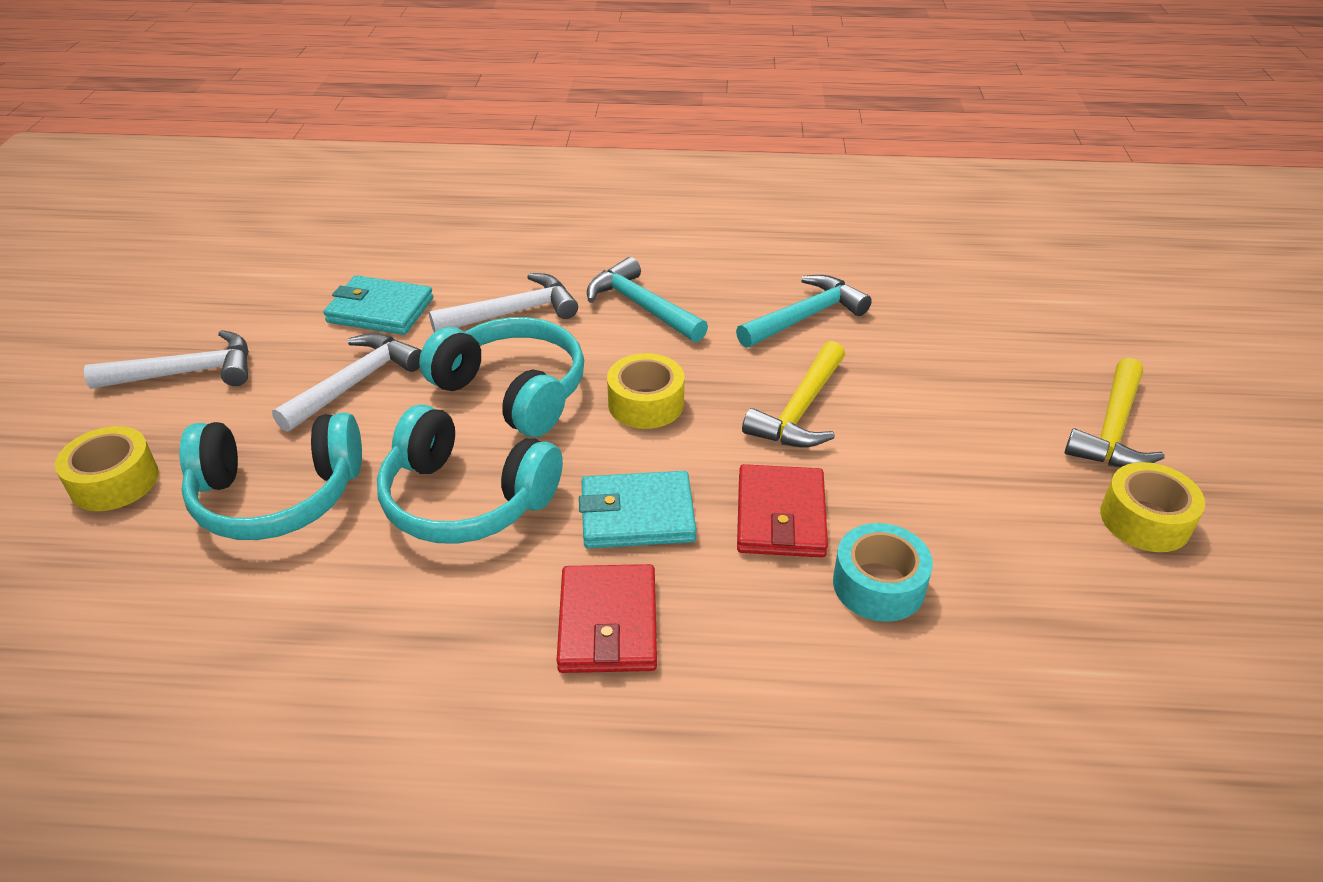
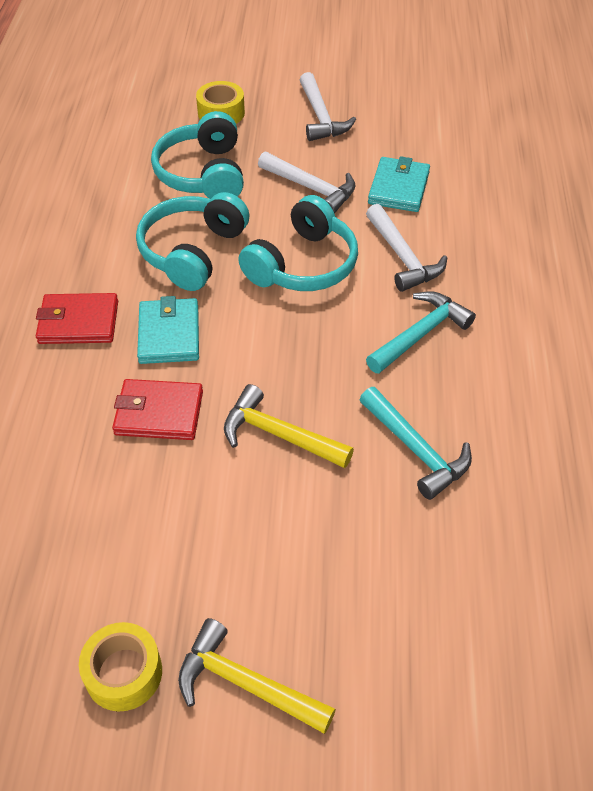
camera: 90 degrees right, 10 degrees up
(646, 403) = (288, 338): yellow tape -> none
(878, 585) = (84, 464): turquoise tape -> none

